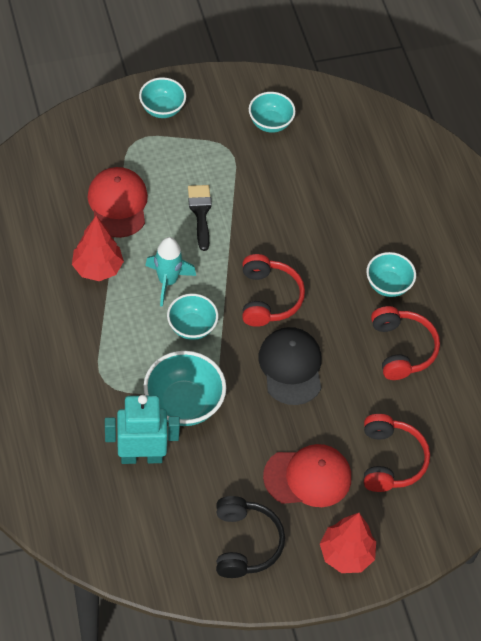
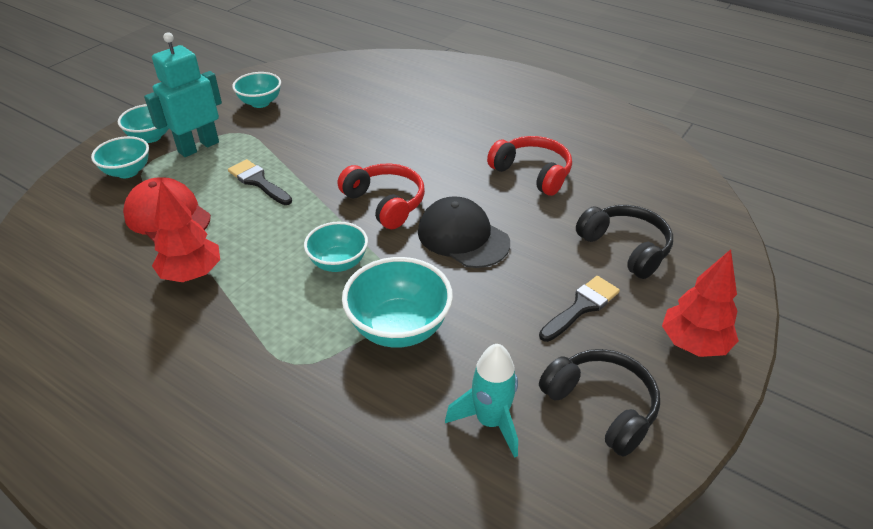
camera: 35 degrees left, 15 degrees down
(141, 456) = (407, 405): turquoise robot -> turquoise robot (198, 147)
(167, 281) = (277, 244): turquoise rocket -> turquoise rocket (490, 421)
(308, 477) = (581, 307): red cap -> black brush
(388, 285) = (470, 143): turquoise bowl -> turquoise bowl (127, 172)
(390, 460) = (625, 248): red headphones -> black headphones

